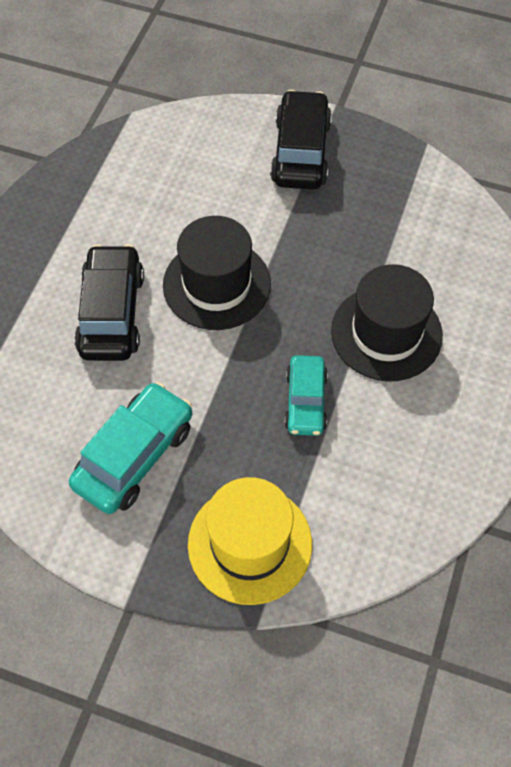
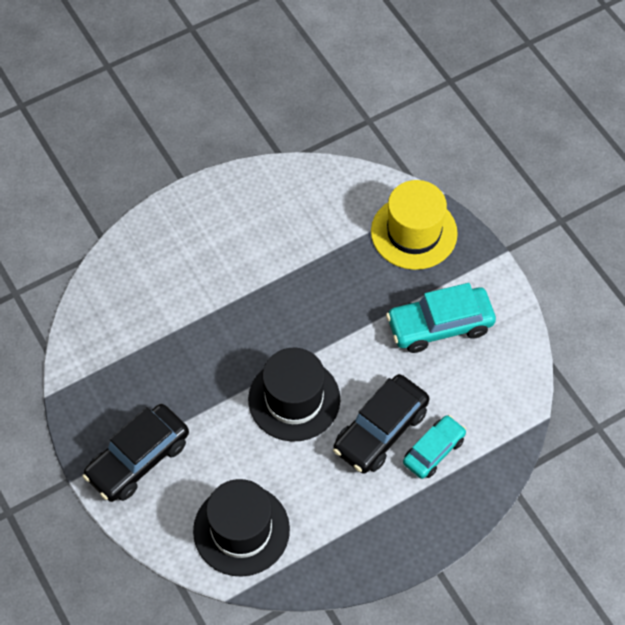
camera: 140 degrees left, 0 degrees up
(305, 401) = (310, 283): turquoise car -> turquoise car (433, 451)
(386, 333) = (220, 287): black hat -> black hat (241, 530)

